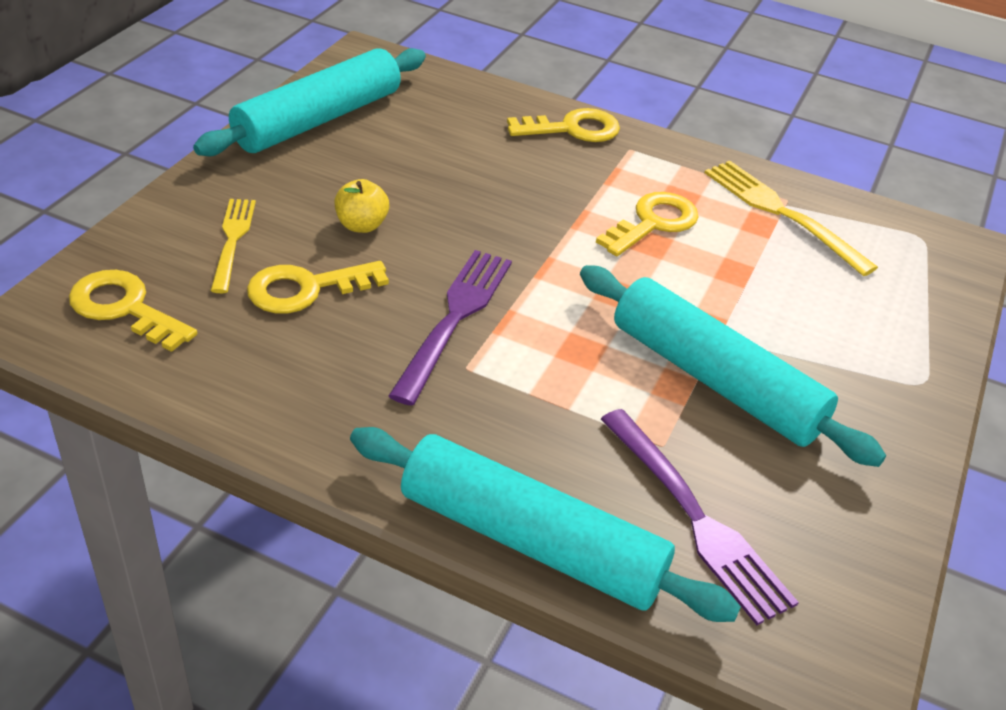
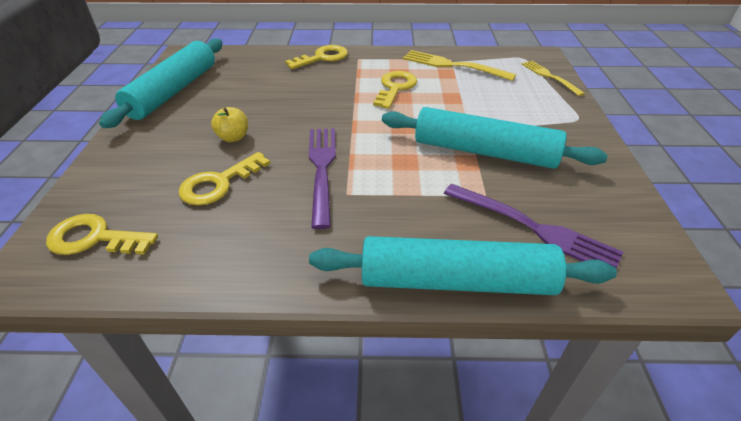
camera: 20 degrees left, 0 degrees up
(232, 241) = (153, 171): yellow fork -> yellow fork (549, 77)

